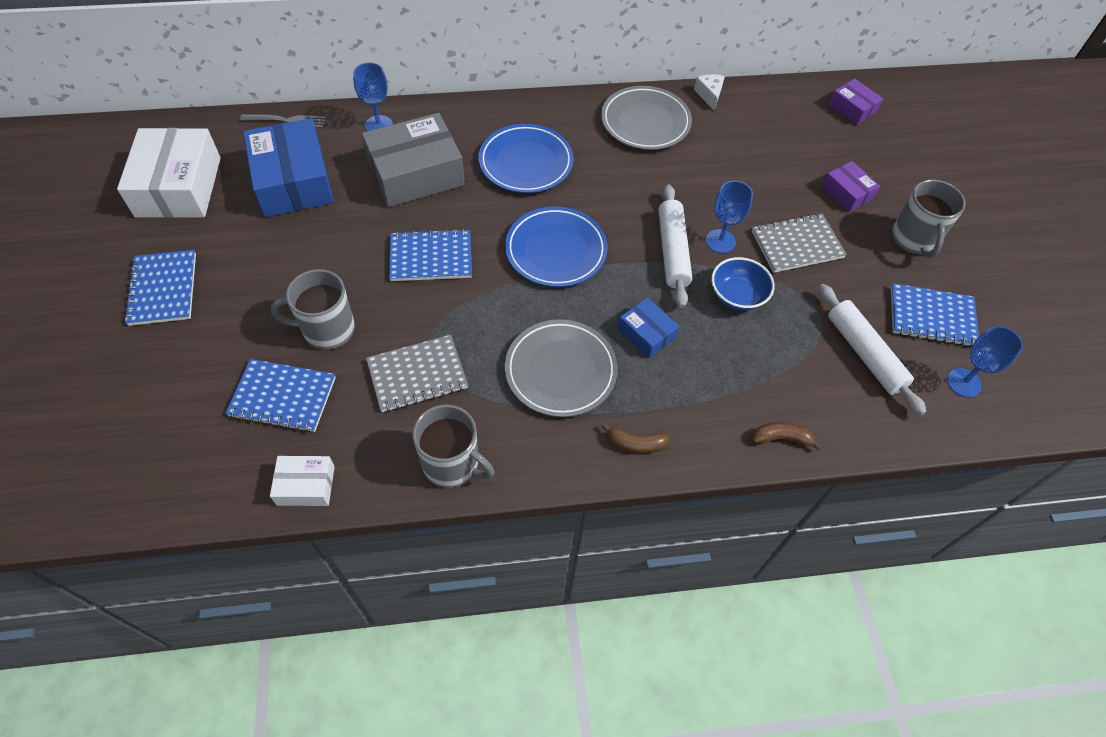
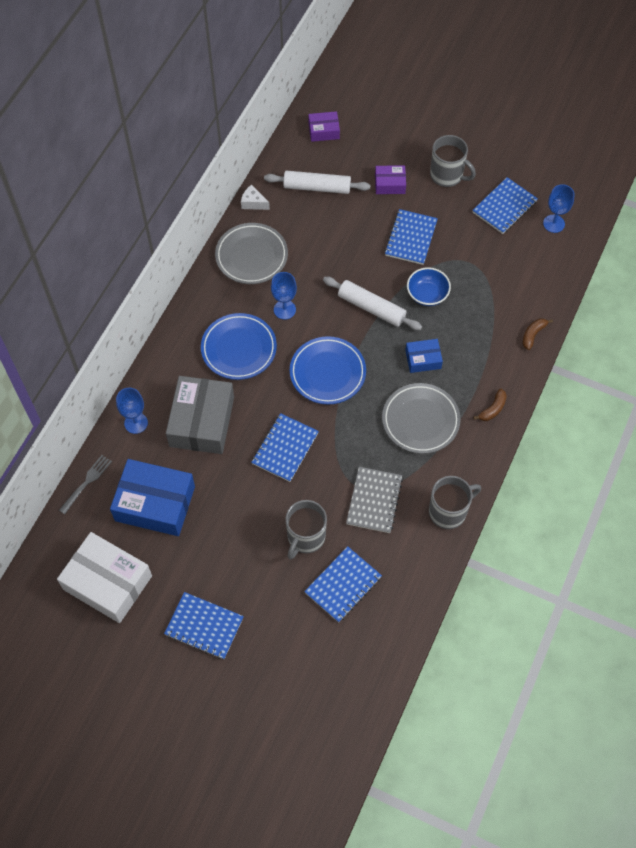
camera: 55 degrees left, 5 degrees up
(306, 485) = (415, 597): white box -> none
(720, 241) = (381, 277): blue goblet -> blue goblet (284, 309)
(796, 244) = (410, 238): grey notebook -> blue notebook
(864, 353) = (506, 257): white rolling pin -> white rolling pin (317, 187)

